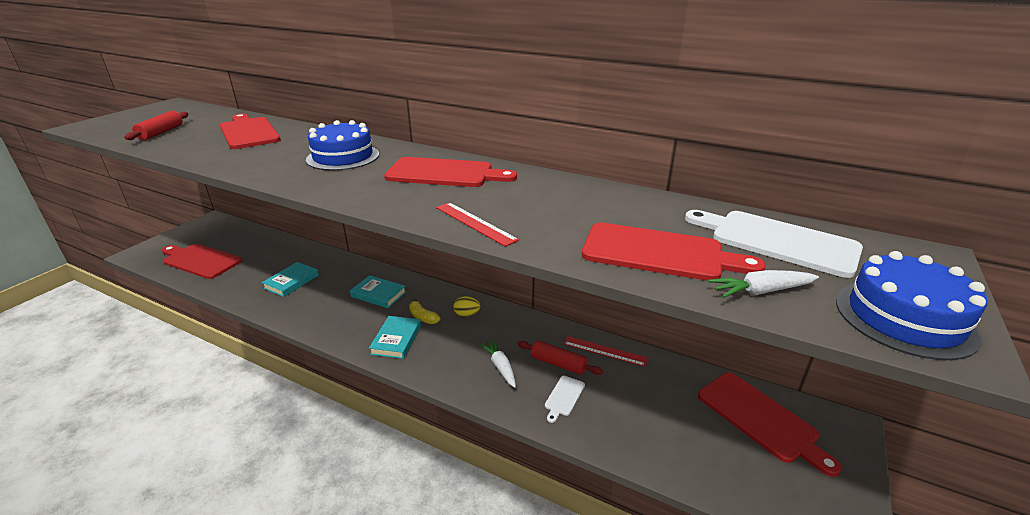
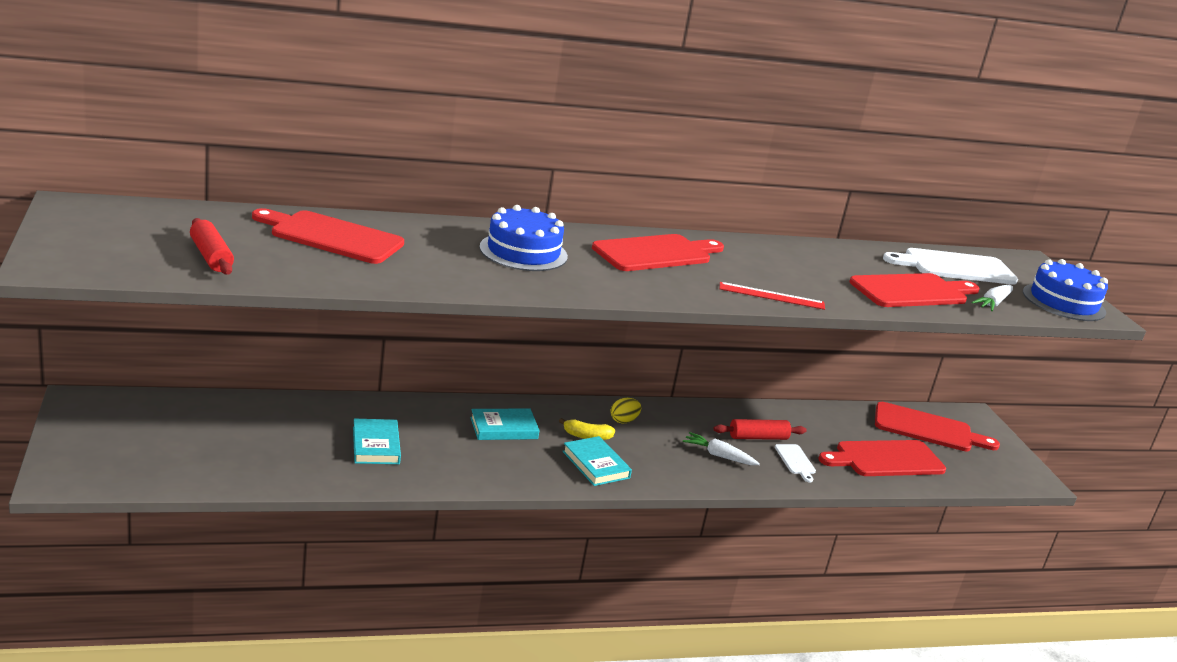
camera: 45 degrees left, 5 degrees down
(200, 260) = (190, 458): red cutting board -> red cutting board (885, 459)
(604, 351) = (777, 415): red ruler -> none

